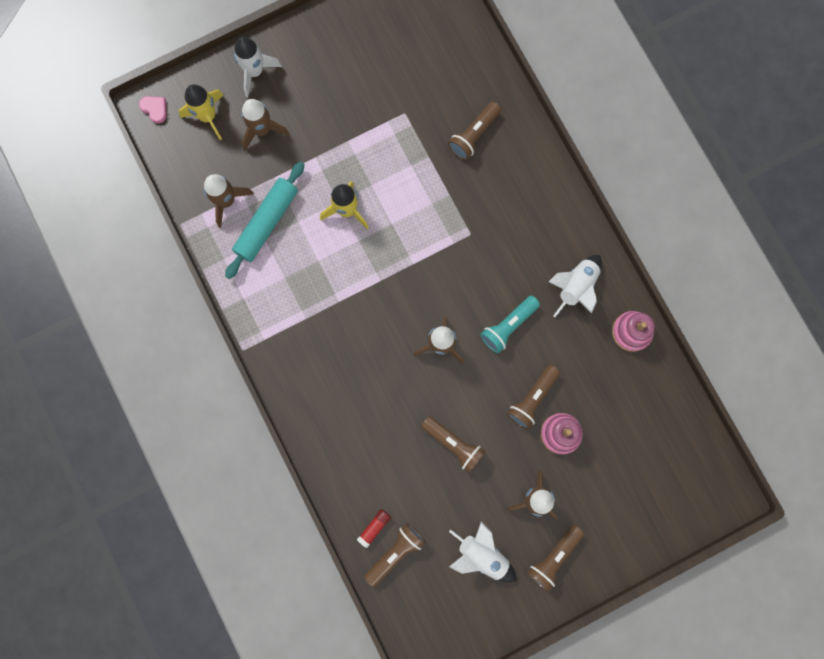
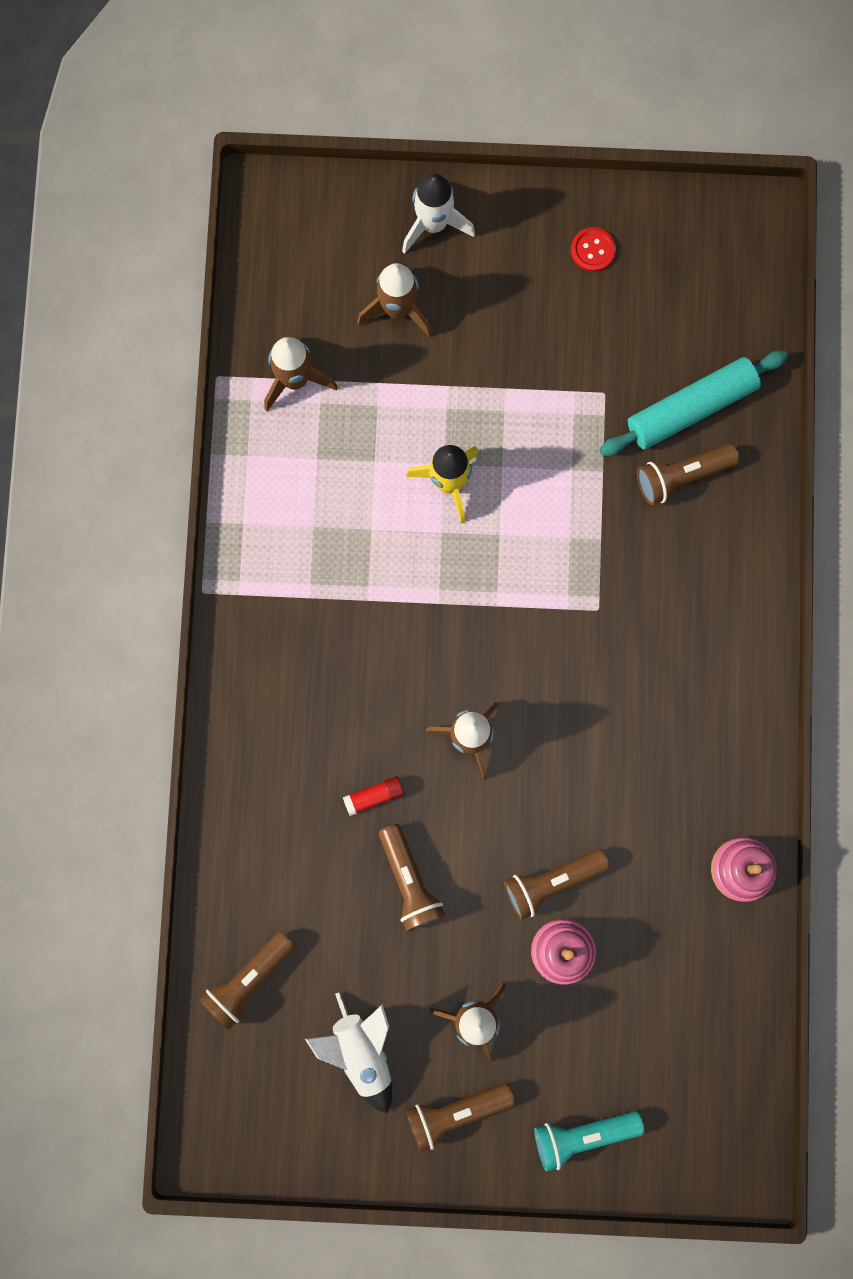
camera: 30 degrees right, 0 degrees up
(155, 109) = (271, 202): pink heart -> none
(208, 116) = (336, 251): yellow rocket -> none
(266, 222) = (332, 439): turquoise rolling pin -> turquoise rolling pin (691, 408)
(352, 38) = (593, 250): none -> red button
(374, 527) = (239, 930): red glue stick -> red glue stick (374, 796)
(395, 553) = (248, 980): brown flashlight -> brown flashlight turned 150 degrees clockwise
(508, 326) = (576, 764): turquoise flashlight -> turquoise flashlight (582, 1134)
(576, 286) = (701, 764): white rocket -> none

